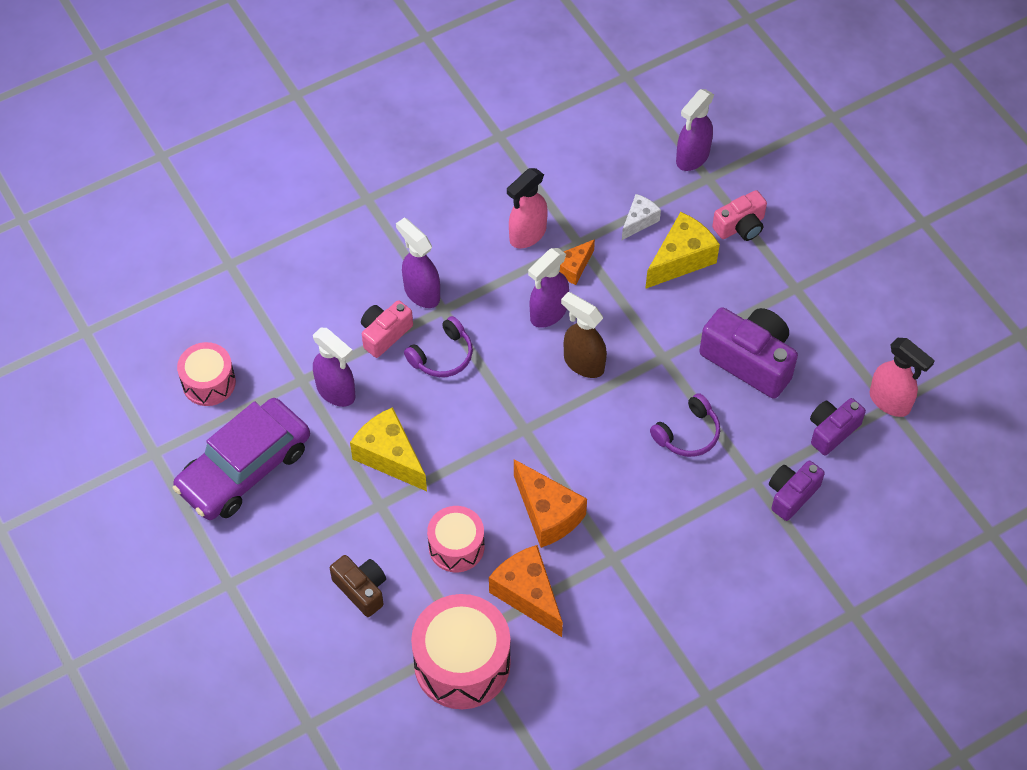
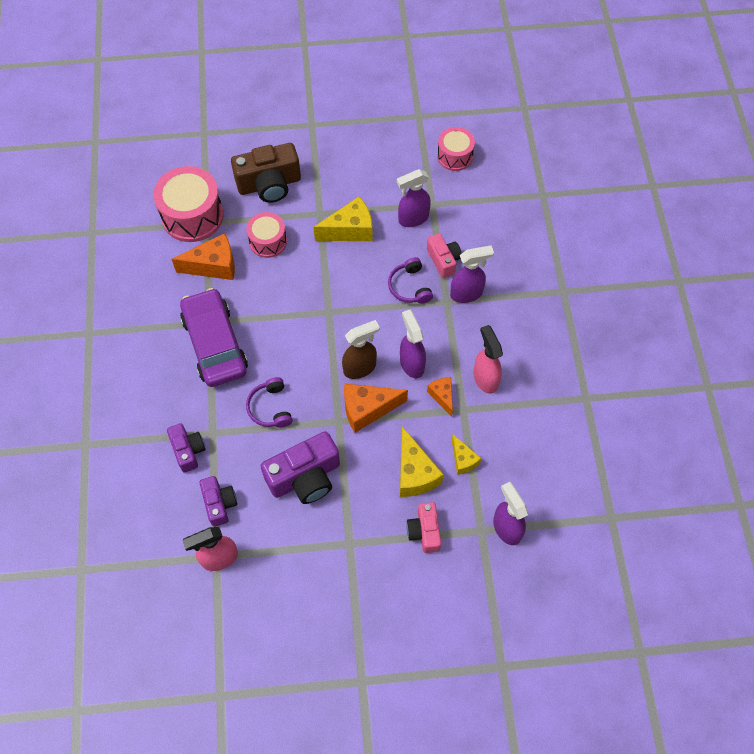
camera: 115 degrees right, 5 degrees up
(244, 468) = (383, 155): purple car -> purple car (215, 344)
(361, 589) = (269, 184): brown camera -> brown camera, size x1.70
(547, 513) = (261, 299): orange cheese -> orange cheese (367, 409)
(639, 221) = (463, 460): white cheese -> yellow cheese

